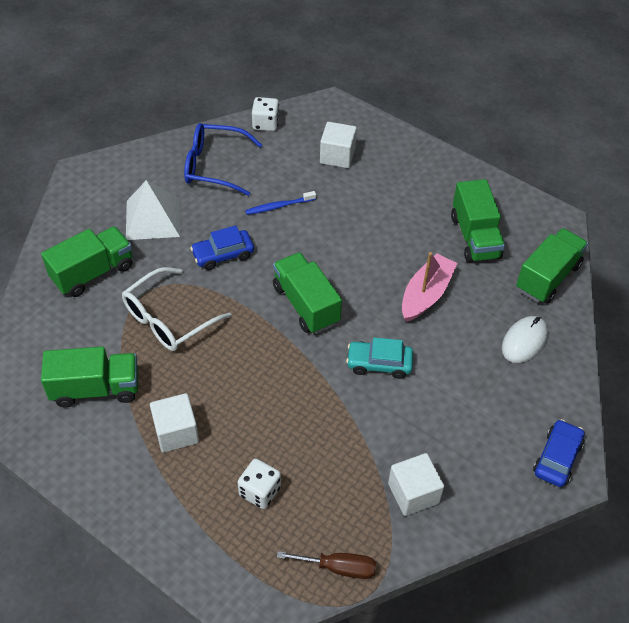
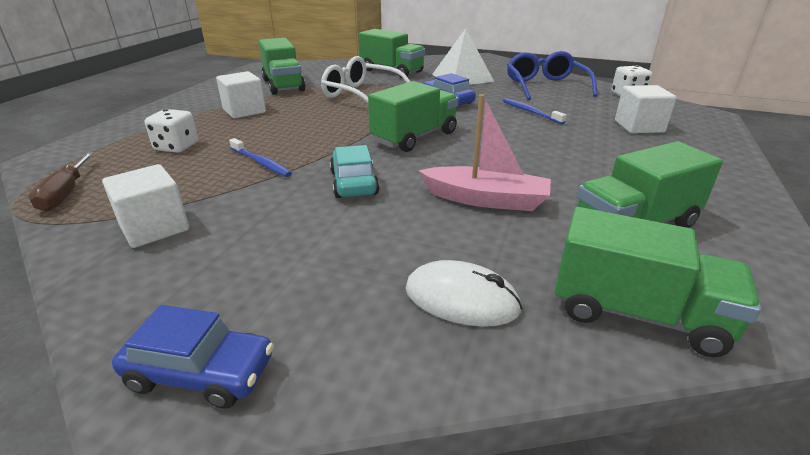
camera: 75 degrees right, 20 degrees down
(321, 423) = (261, 163): none -> blue toothbrush

